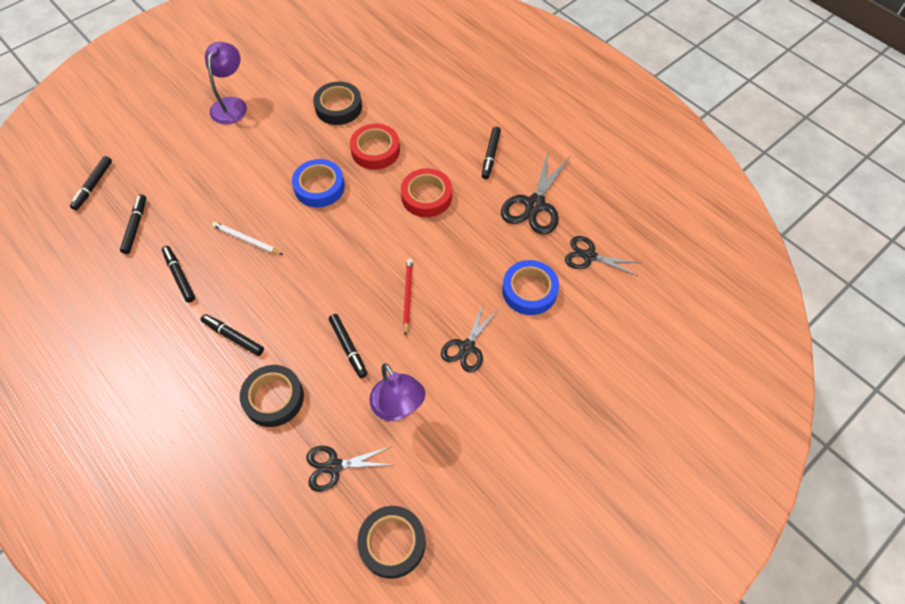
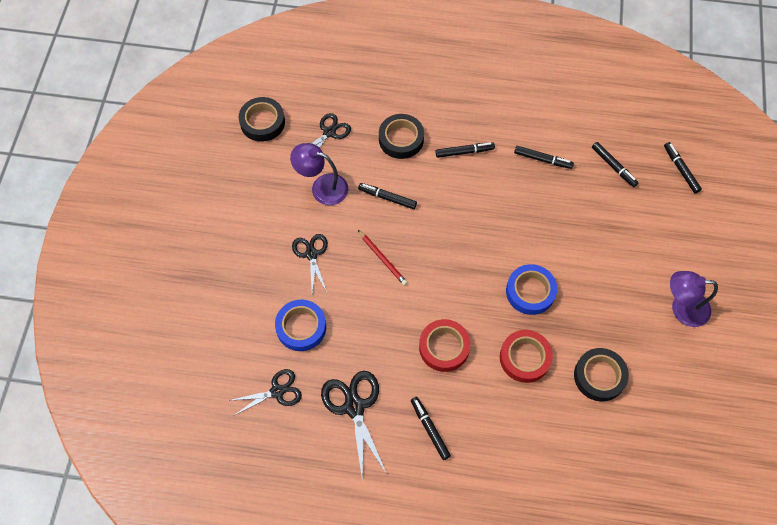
camera: 140 degrees right, 5 degrees up
(231, 105) = (682, 308): purple lamp -> purple lamp turned 120 degrees clockwise
(247, 240) = (531, 214): white pencil -> none

